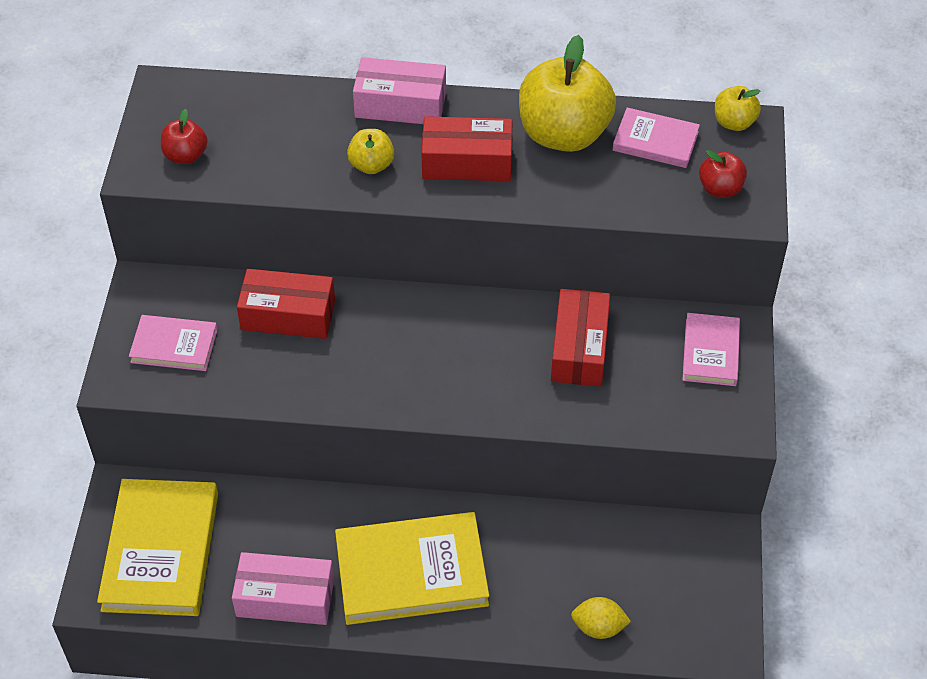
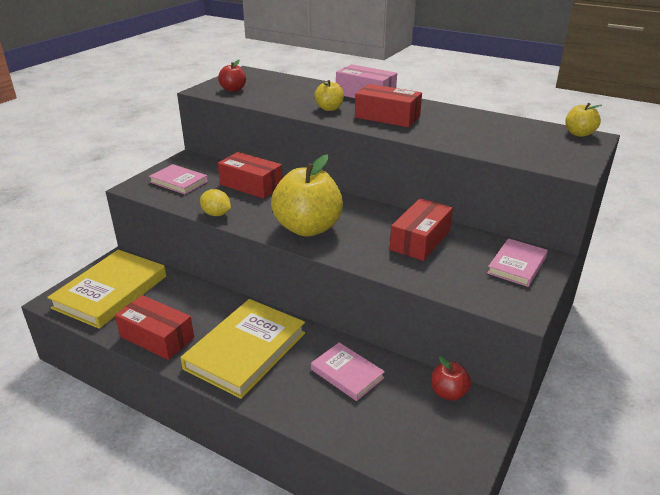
camera: 25 degrees right, 20 degrees down
(285, 598) = (157, 337): pink box -> red box
(411, 572) = (245, 350): yellow book -> yellow book turned 75 degrees counterclockwise
(563, 134) = (457, 118): yellow apple -> yellow apple (308, 228)
(598, 627) = (354, 430): yellow lemon -> yellow lemon (216, 214)
(655, 141) = (517, 131): pink book -> pink book (347, 374)
(720, 188) = (554, 155): red apple -> red apple (448, 393)

